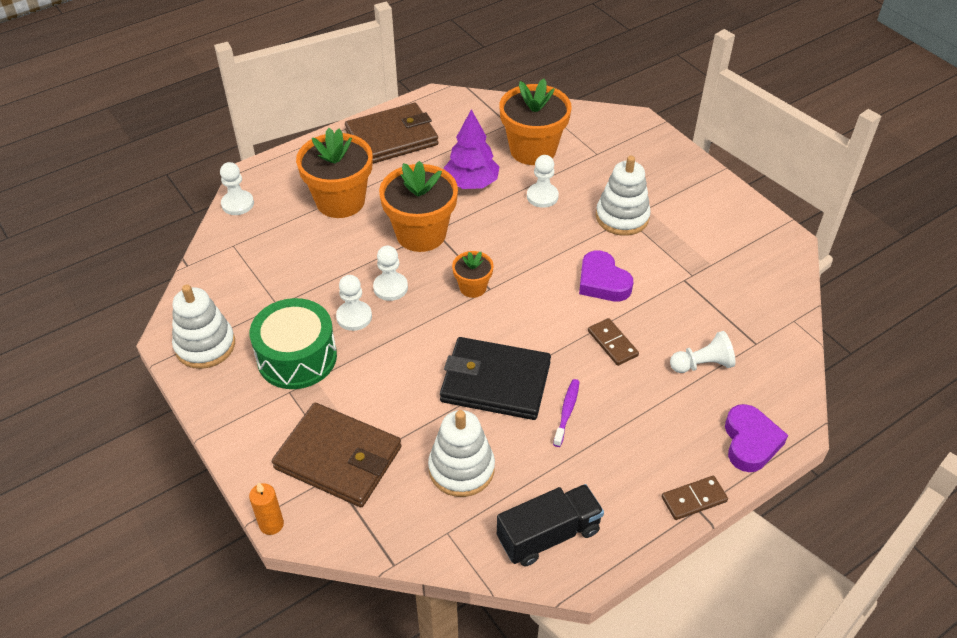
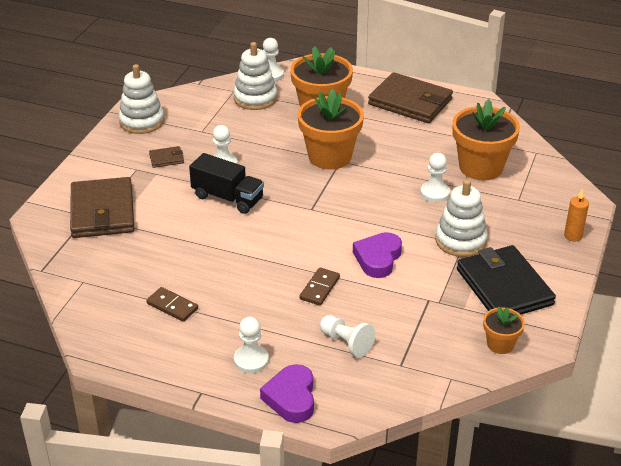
camera: 55 degrees right, 10 degrees down
(271, 524) = (32, 210): orange candle -> orange candle (573, 236)
(297, 357) = (166, 158): green drum -> brown wallet
(390, 288) = (265, 167): white pawn -> white pawn (251, 360)
(461, 469) = (138, 265): white stacking toy -> white stacking toy (255, 98)
(471, 183) = (408, 155): purple tree -> none
(473, 287) = (304, 201): orange flower pot -> orange flower pot (500, 344)
(495, 382) = (227, 248): black wallet -> black wallet (504, 287)
(548, 535) = (117, 327): black truck -> black truck (227, 198)
(567, 412) = (232, 292): purple toothbrush -> none
(694, 499) = (208, 386): brown domino -> brown domino (172, 306)
(750, 442) = (291, 398): purple heart -> purple heart turned 120 degrees clockwise

